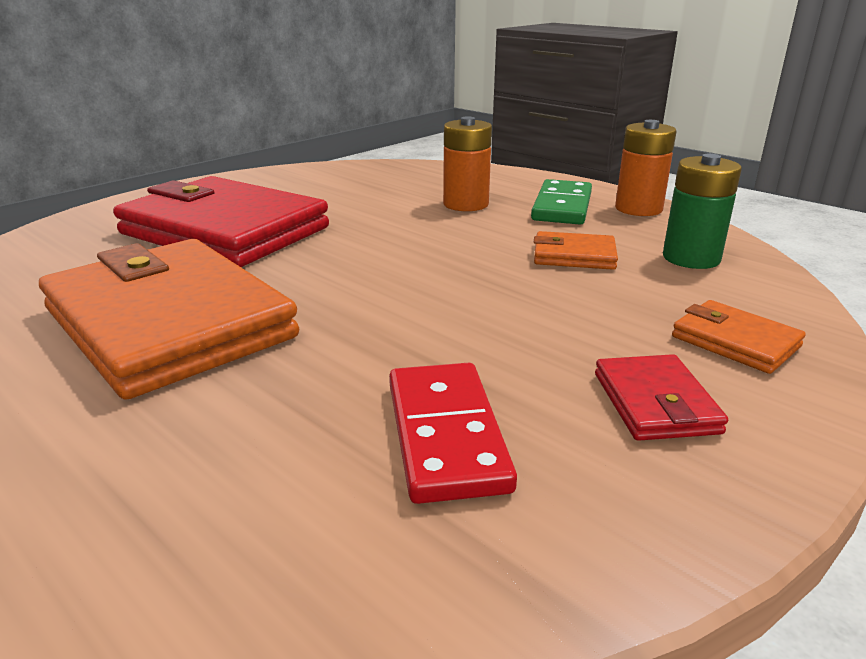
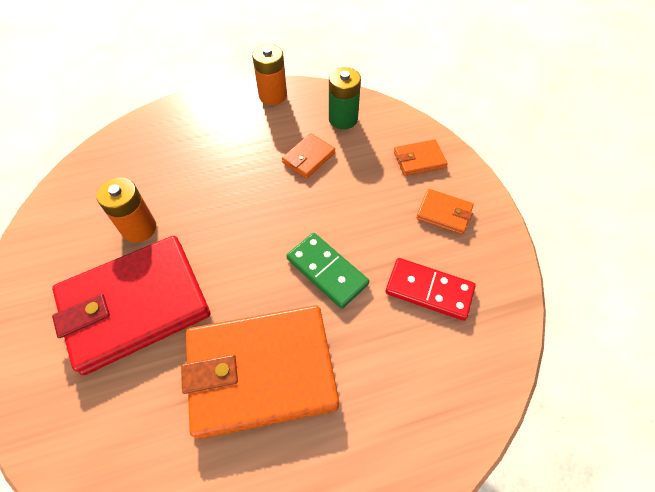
camera: 60 degrees left, 30 degrees up
(465, 204) = (201, 161): orange battery -> orange battery (139, 228)
(562, 206) = (243, 122): green domino -> green domino (327, 271)
(655, 403) = (444, 213): red wallet -> orange wallet

